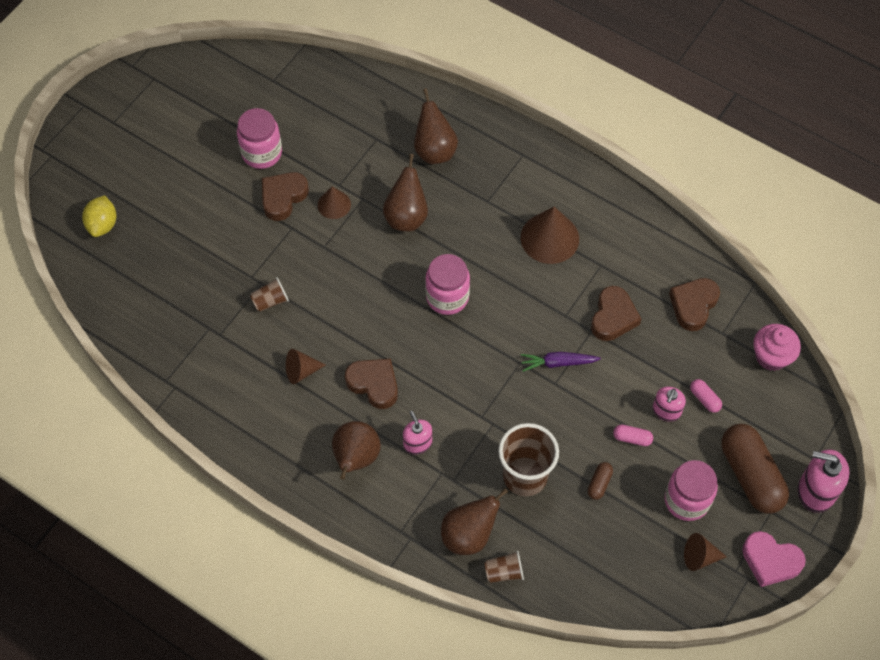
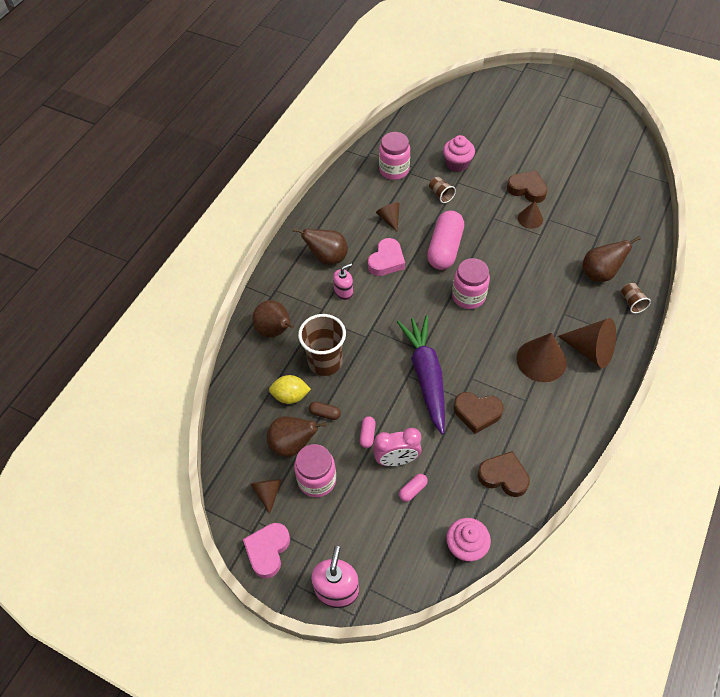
camera: 85 degrees right, 5 degrees down
(102, 224) = (478, 103): yellow lemon -> yellow lemon (290, 396)
(217, 271) = (457, 164): none -> pink cupcake
(262, 153) = (561, 172): pink jar -> pink jar (394, 170)
(366, 311) = (444, 248): none -> pink capsule
(374, 384) = (386, 261): brown heart -> pink heart
(406, 216) = (533, 263): brown pear -> brown pear (293, 444)
(504, 572) = (248, 355): brown cup -> brown cup (632, 303)
(542, 186) = (590, 350): none -> brown cone
(558, 363) = (426, 376): purple carrot -> purple carrot, size x2.05
(666, 411) = (396, 460): pink soap dispenser -> pink clock
(750, 475) = (345, 531): brown capsule -> none

